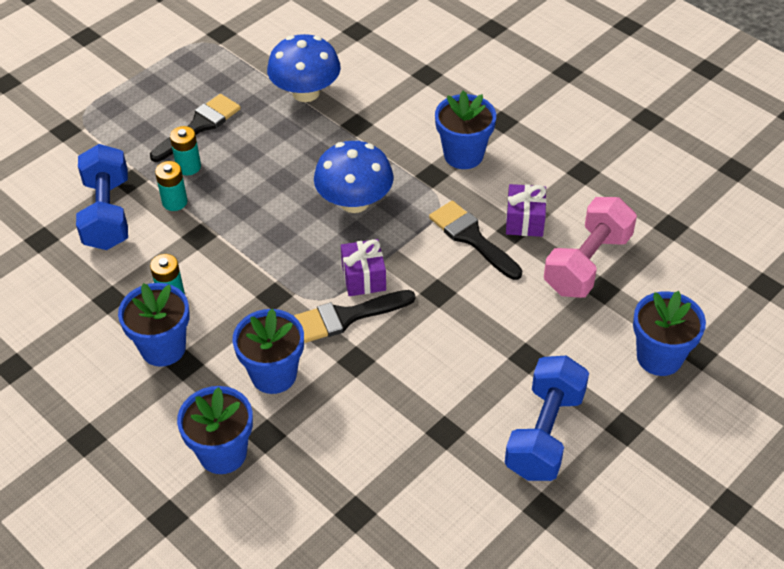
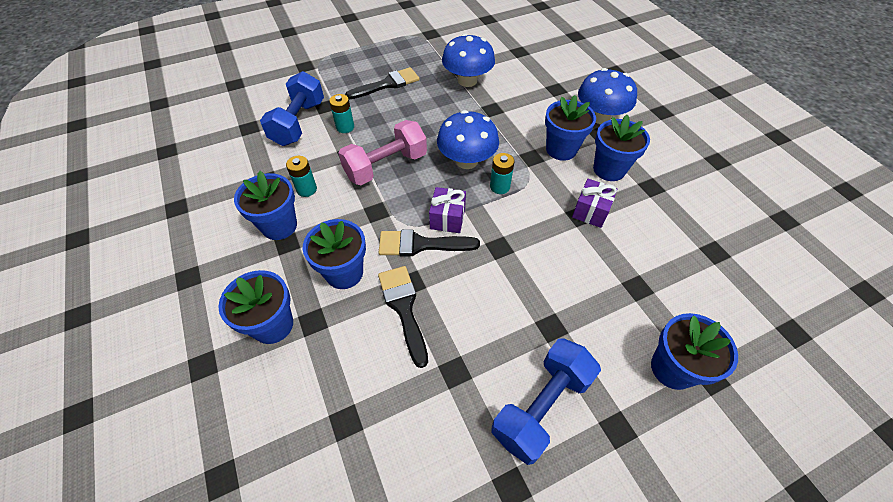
camera: 20 degrees right, 5 degrees up
(188, 167) = (366, 107): turquoise battery -> turquoise battery (499, 187)
(472, 238) = (543, 212): black brush -> black brush (403, 308)
(494, 99) = (599, 117): none -> blue mushroom
(528, 164) = (609, 169): none -> blue flower pot
(587, 263) = (631, 261): pink dumbbell -> pink dumbbell (386, 166)

